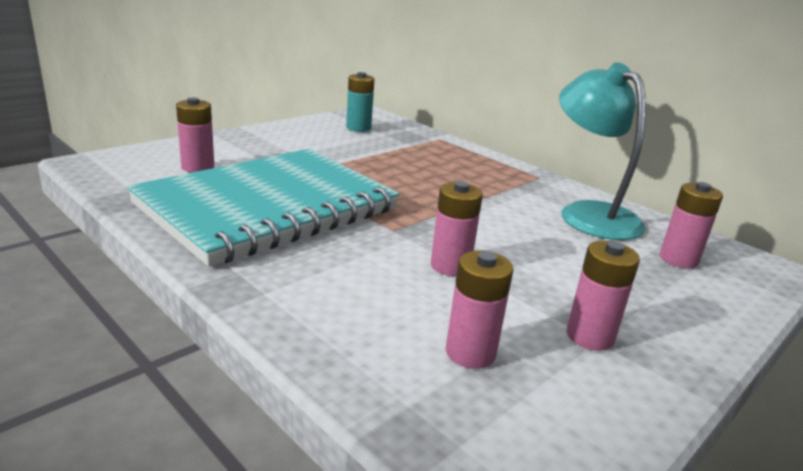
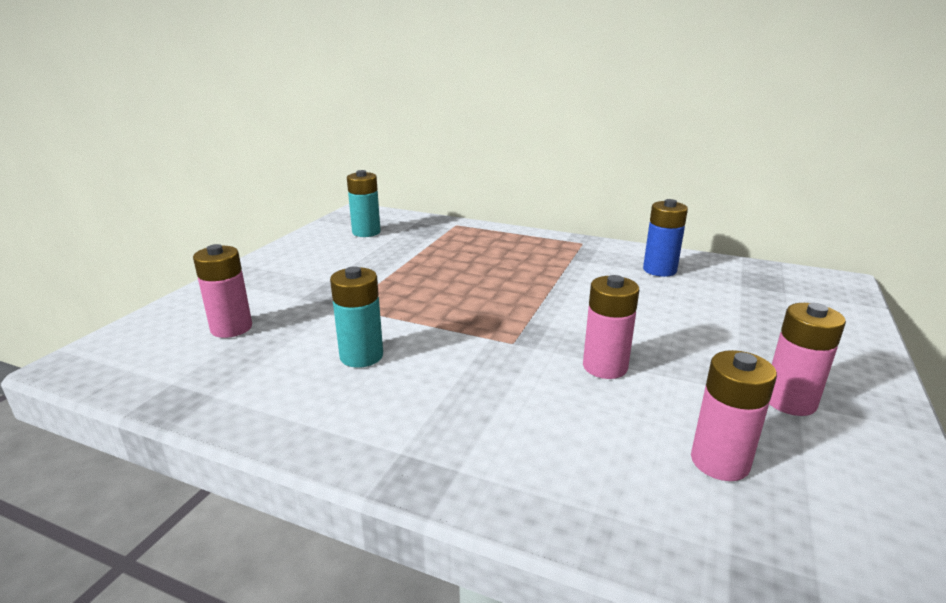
camera: 20 degrees left, 0 degrees up
(268, 207) = (361, 356): turquoise notebook -> turquoise battery
(589, 214) = (659, 270): turquoise lamp -> blue battery
(678, 259) = (769, 295): pink battery -> none

